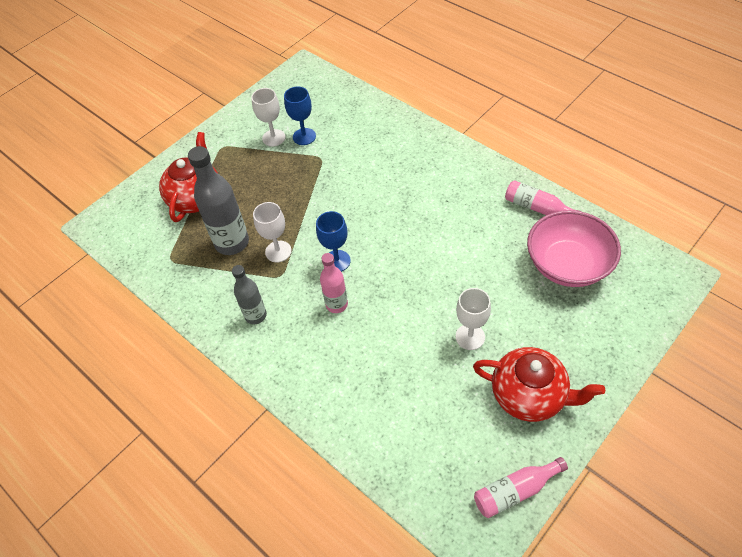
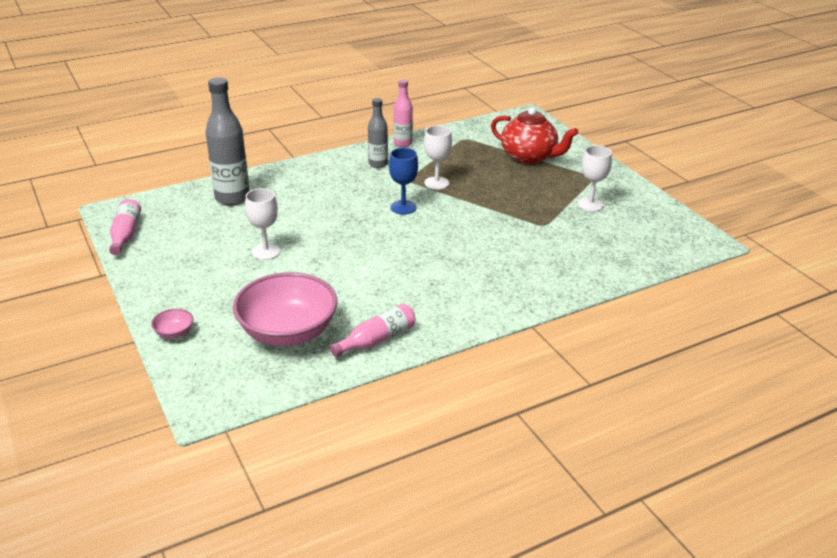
camera: 105 degrees right, 20 degrees down
(232, 243) = (463, 165): grey bottle -> grey bottle (232, 198)
(304, 136) = (583, 221): blue goblet -> none
(336, 304) = (357, 198): pink bottle -> pink bottle (403, 143)
(529, 395) = (185, 264): red teapot -> none
(624, 343) = (174, 333): none -> pink bowl

